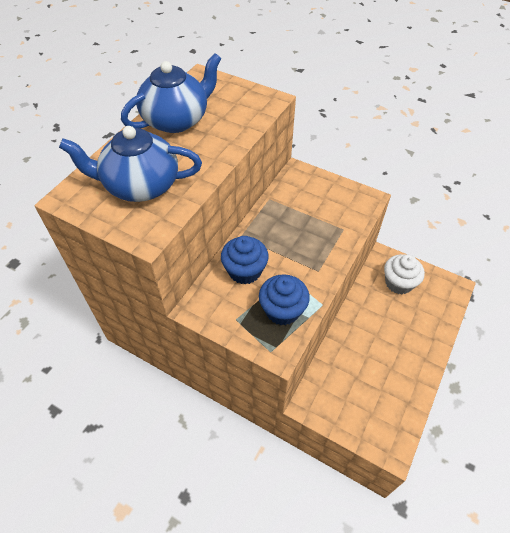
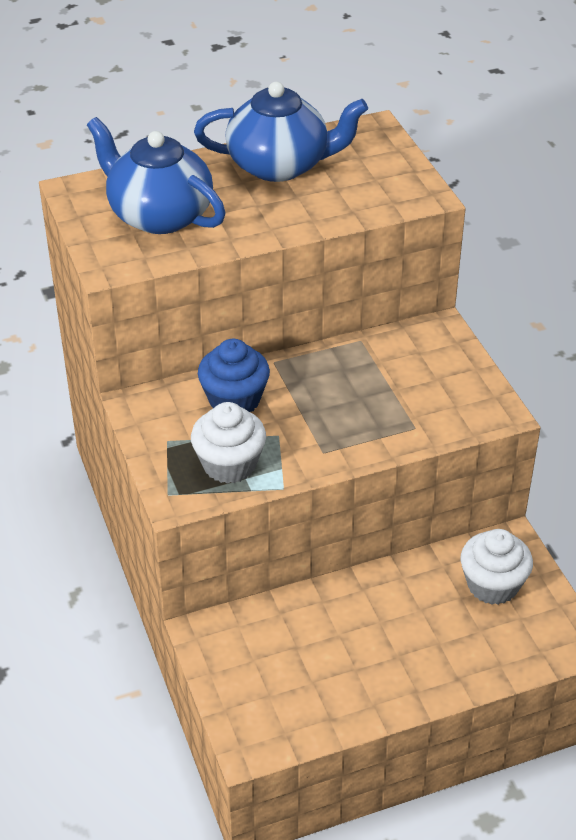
camera: 40 degrees right, 10 degrees down
(282, 310) = (229, 464): blue cupcake -> white cupcake

